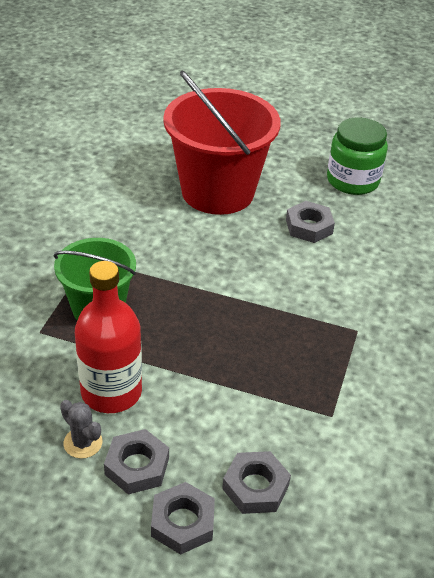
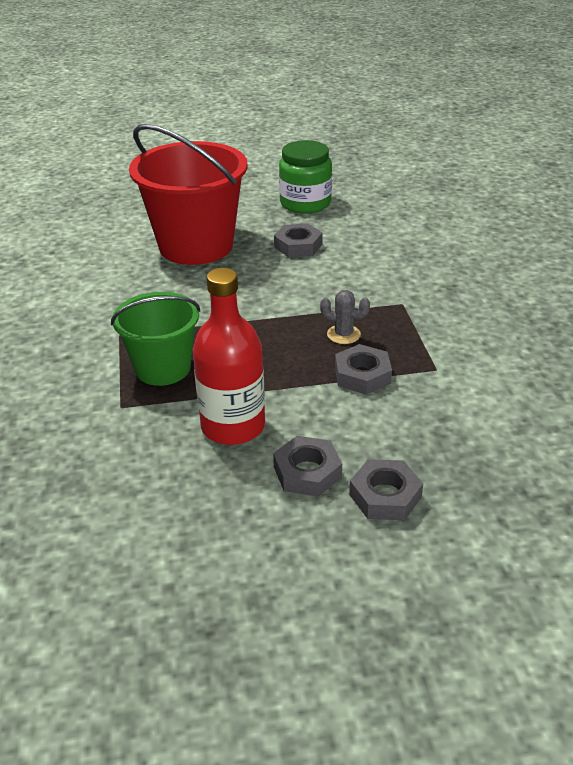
camera: 25 degrees left, 5 degrees down
(83, 443) = (241, 475): grey cactus -> grey cactus (343, 334)
(255, 487) = (422, 444): grey nut -> grey nut (362, 375)

